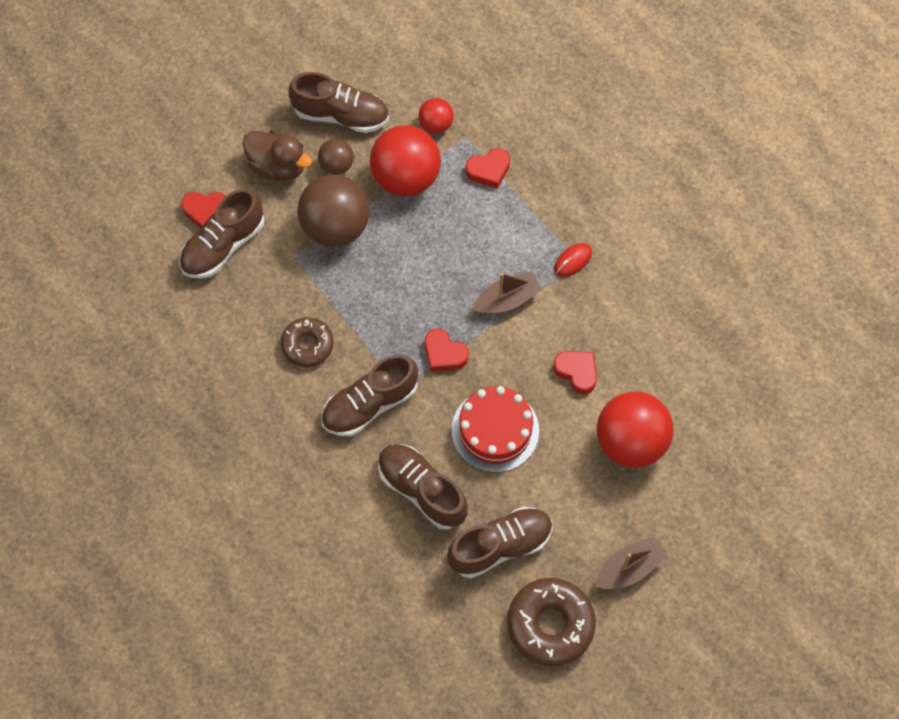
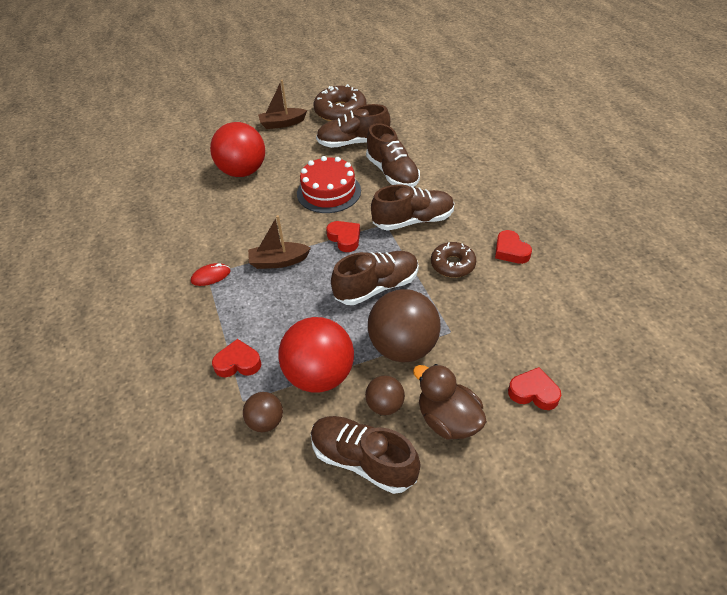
camera: 160 degrees left, 20 degrees down
(223, 245) = (517, 356): brown shoe -> brown shoe (376, 287)
(436, 124) = (266, 422): red ball -> brown ball
(577, 372) = (254, 210): red heart -> red heart (510, 251)

